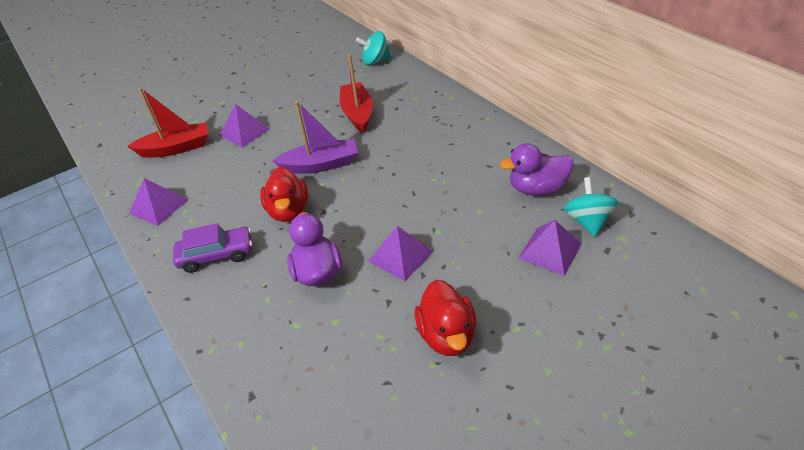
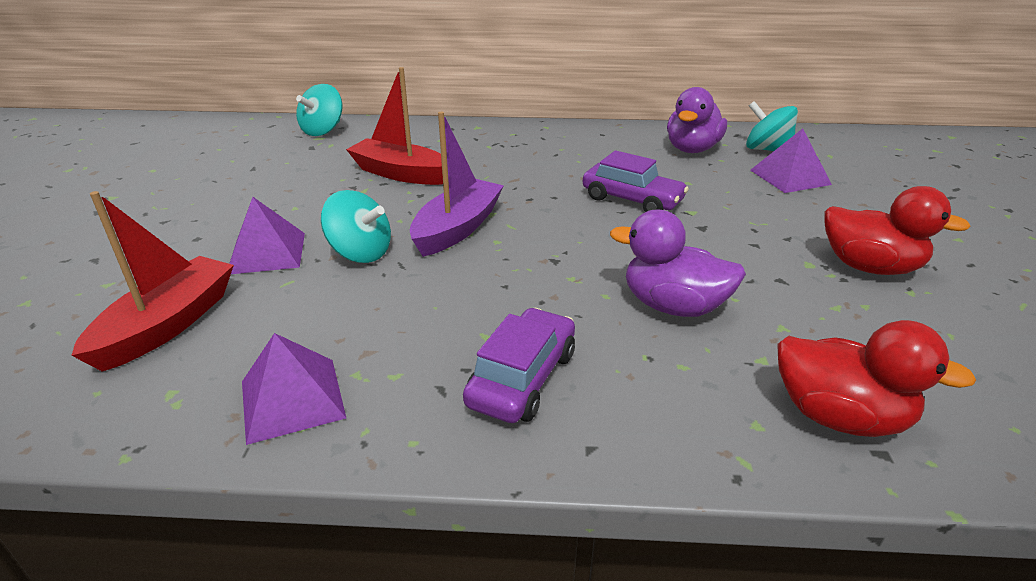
camera: 55 degrees left, 10 degrees down
(269, 154) = (360, 253): none -> turquoise spinning top
(289, 211) = (514, 282): red duck -> red duck (839, 416)
(400, 256) = (708, 244): purple pyramid -> none
(424, 201) = (632, 200): none -> purple car

